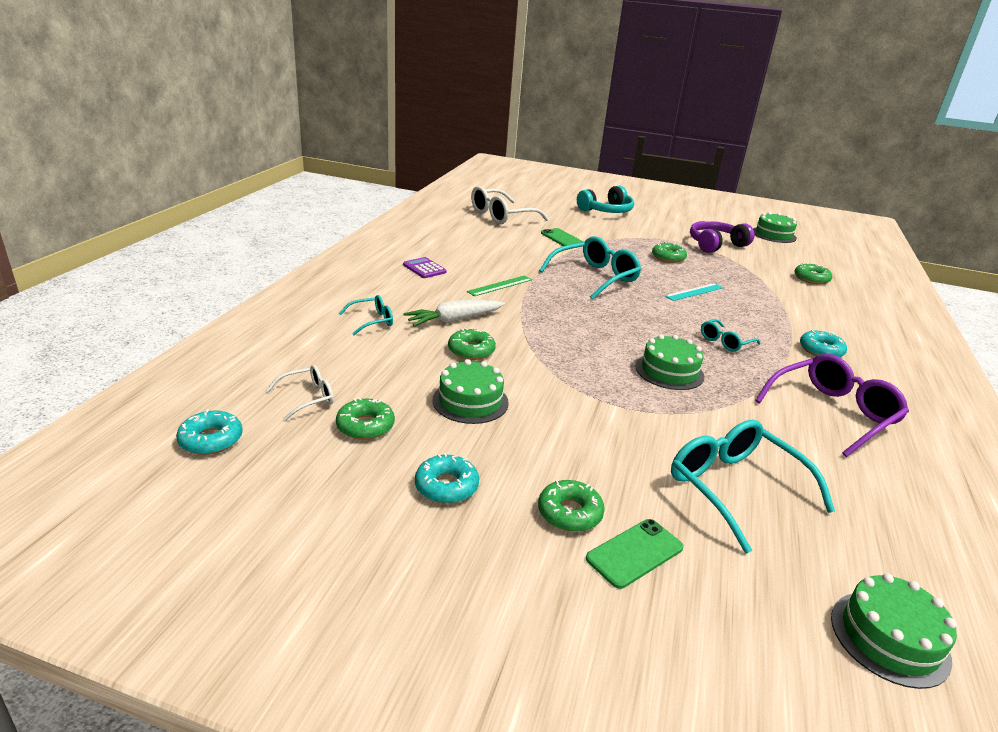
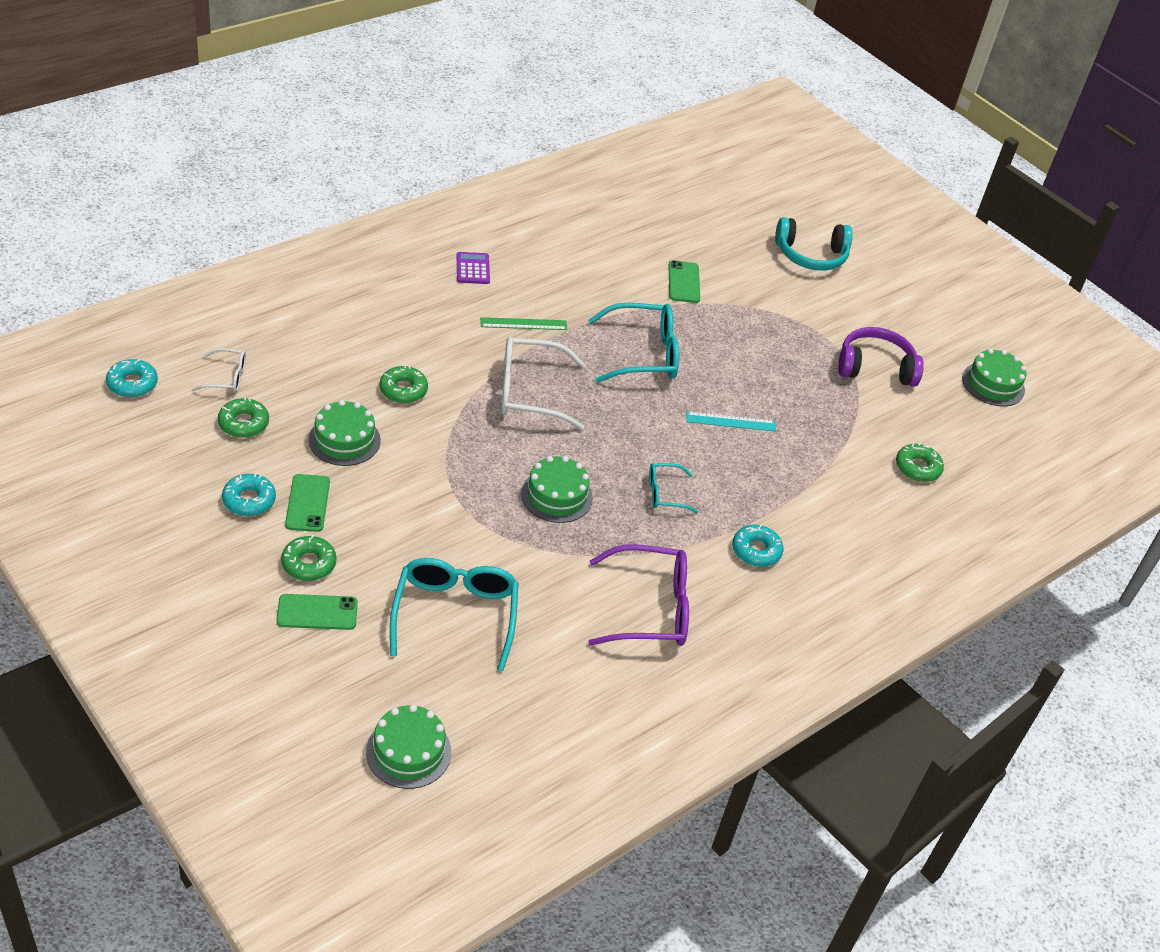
camera: 30 degrees right, 15 degrees up
(372, 321) = (353, 318): turquoise glasses -> none
(454, 320) = (426, 349): white carrot -> none
(501, 216) = (657, 216): white glasses -> white glasses (528, 392)
(502, 462) = (307, 503): none -> green phone
(668, 257) = (777, 362): green donut -> none

